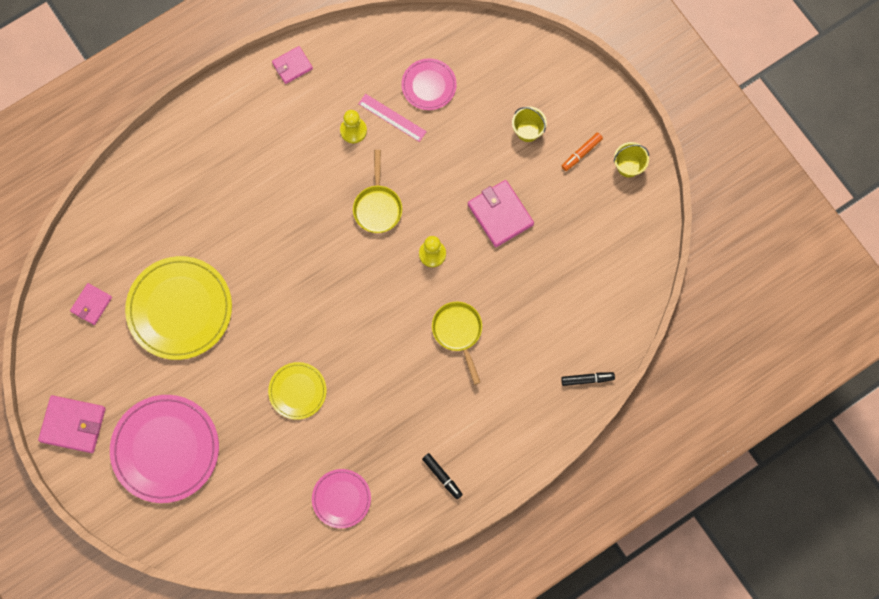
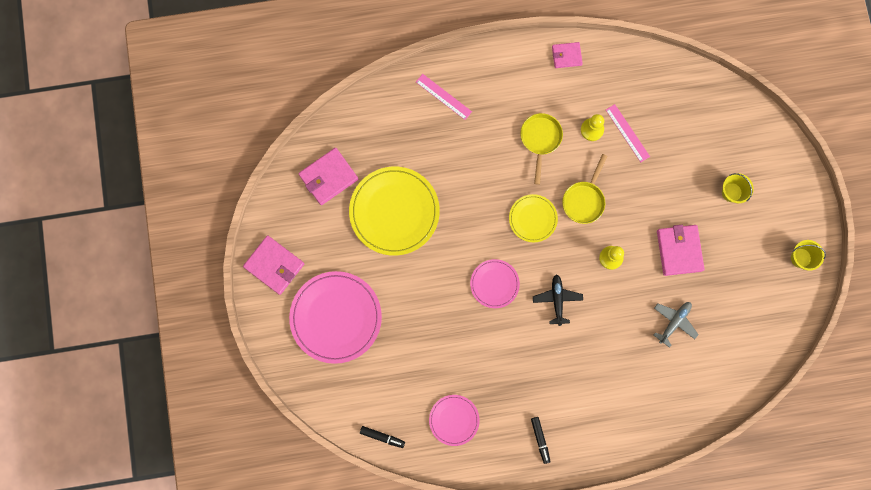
camera: 25 degrees right, 5 degrees up
(91, 304) = (328, 177): pink wallet -> pink wallet, size x1.64
(179, 165) = (443, 96): none -> pink ruler
(297, 391) = (457, 319): yellow plate -> yellow plate (533, 218)
(395, 323) = (557, 300): none -> black plane
(429, 85) = (668, 120): pink plate -> pink plate (494, 284)
(458, 332) = (603, 330): yellow pan -> yellow pan (540, 139)
(528, 291) = (674, 322): none -> grey plane
(581, 153) = (767, 230): orange marker -> none
(587, 379) = (690, 416): black marker -> black marker (382, 437)

